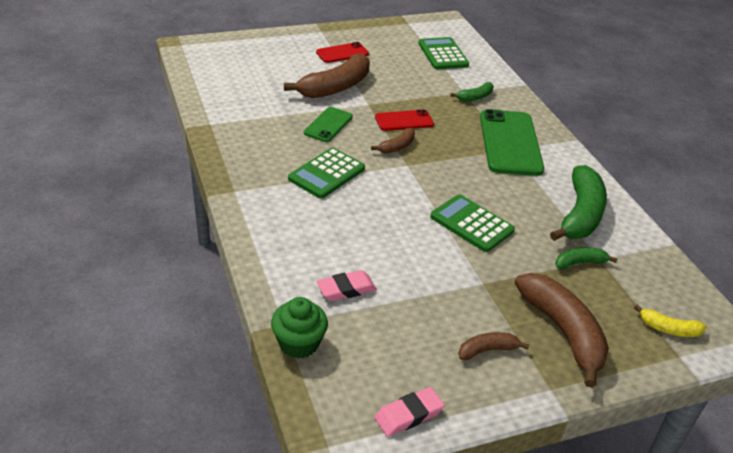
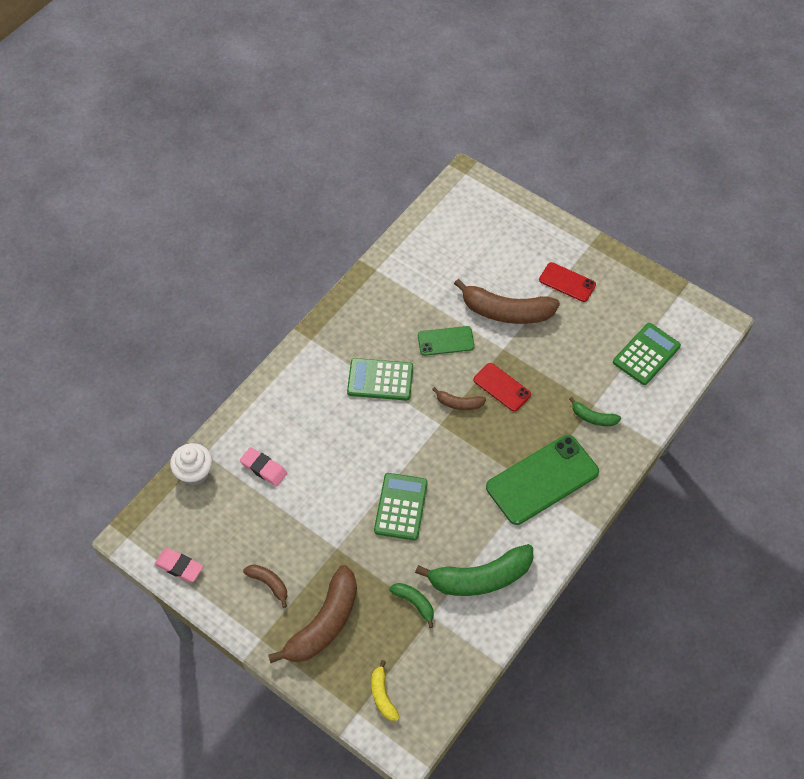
camera: 60 degrees right, 20 degrees up
(299, 343) = (194, 472): green cupcake -> white cupcake

